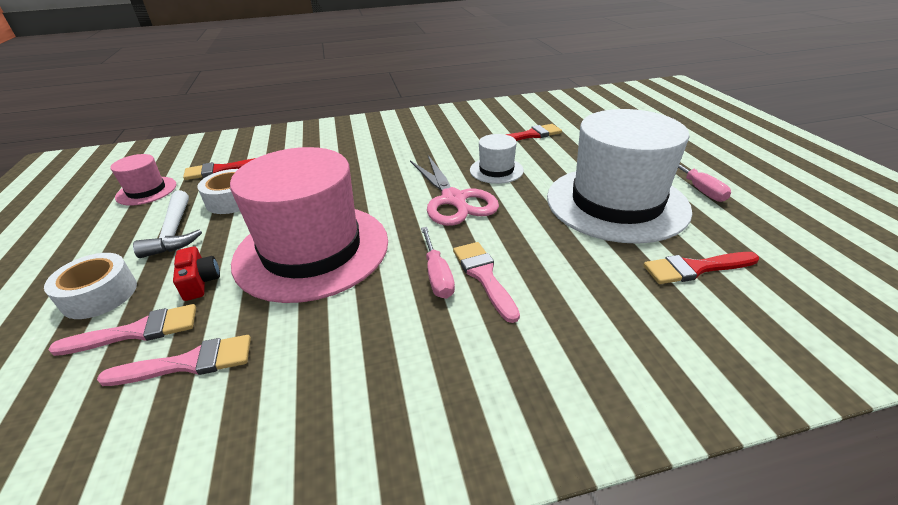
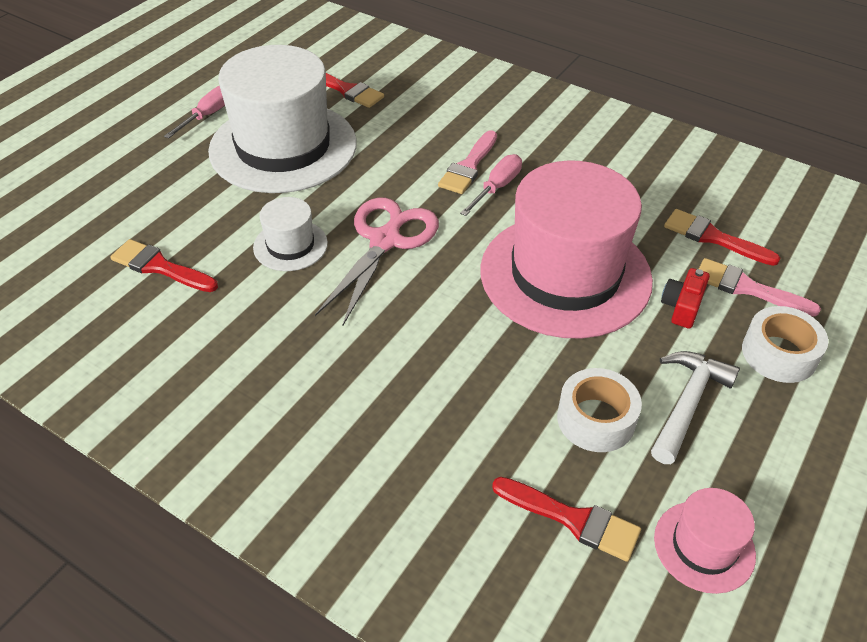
camera: 135 degrees left, 10 degrees up
(189, 363) = (713, 237): pink brush -> red brush

